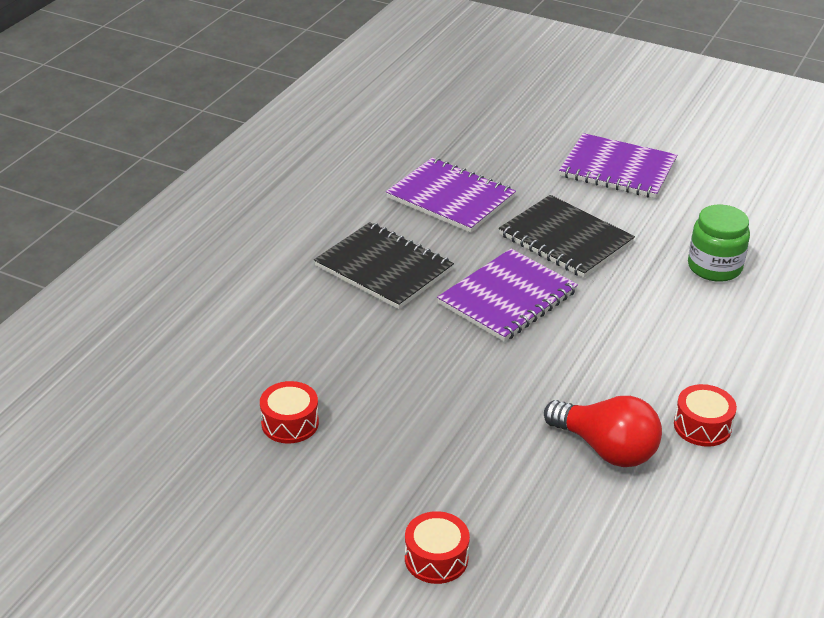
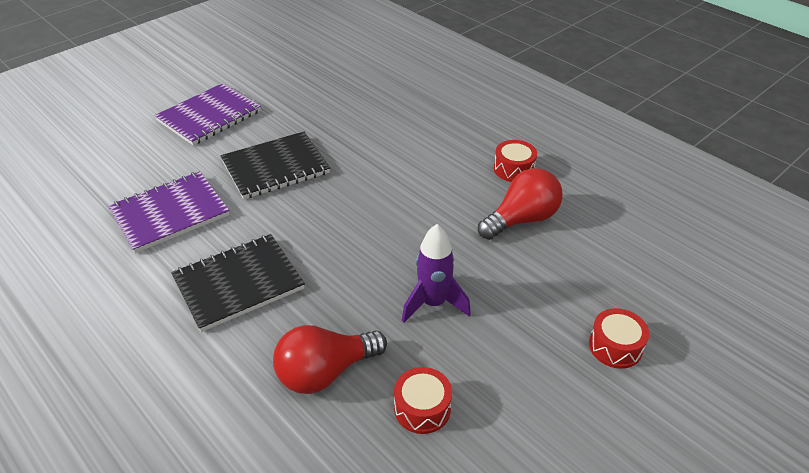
camera: 70 degrees left, 5 degrees up
(304, 351) = (325, 372): none -> red light bulb
(426, 403) = (433, 303): none -> purple rocket
(507, 298) = (327, 219): purple notebook -> none
(714, 267) = (355, 112): green jar -> none

